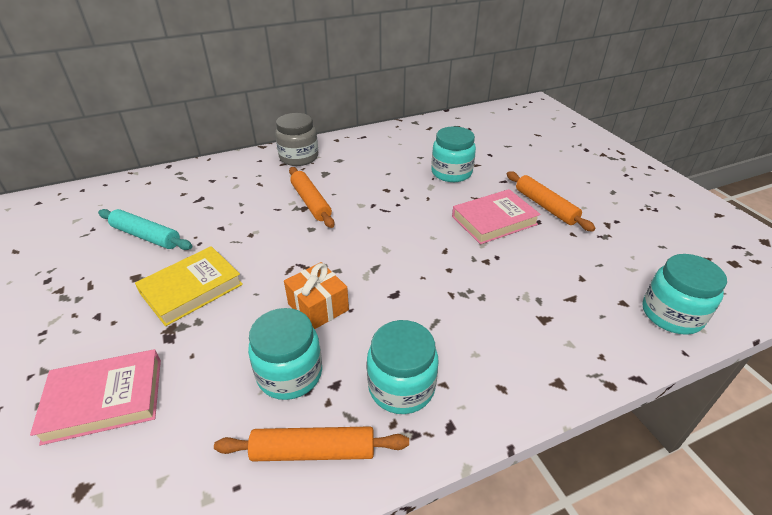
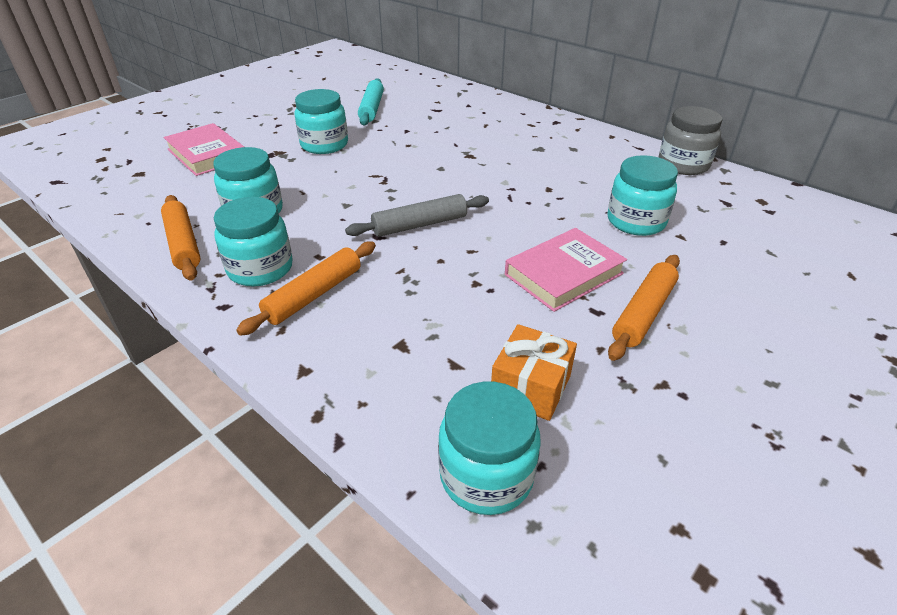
camera: 65 degrees right, 0 degrees up
(191, 289) = (324, 145): yellow book -> turquoise jar
(299, 157) = (551, 128): grey jar -> grey jar (683, 165)
(311, 202) = (482, 156): orange rolling pin -> orange rolling pin (314, 295)
(318, 307) = (336, 202): orange gift -> orange gift (531, 387)
(393, 266) = (420, 225): none -> grey rolling pin
(494, 220) = (563, 274): pink book -> pink book turned 75 degrees counterclockwise

